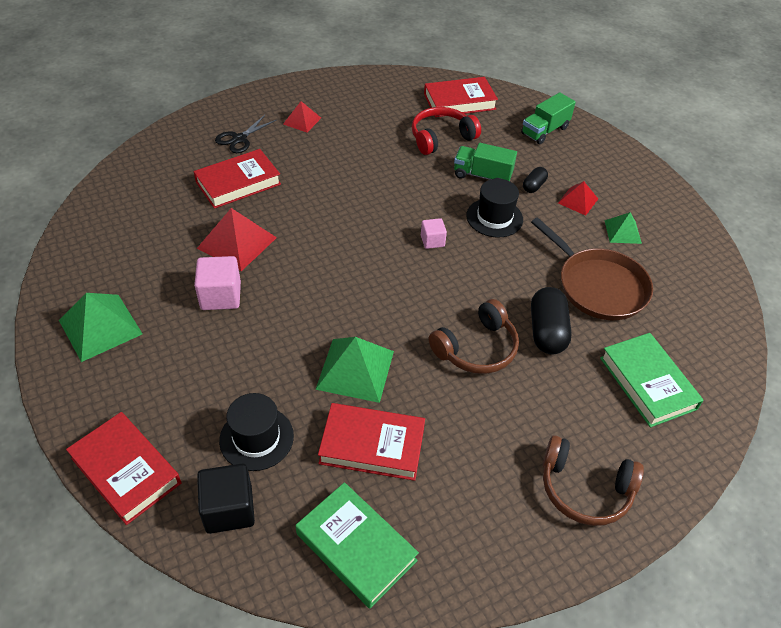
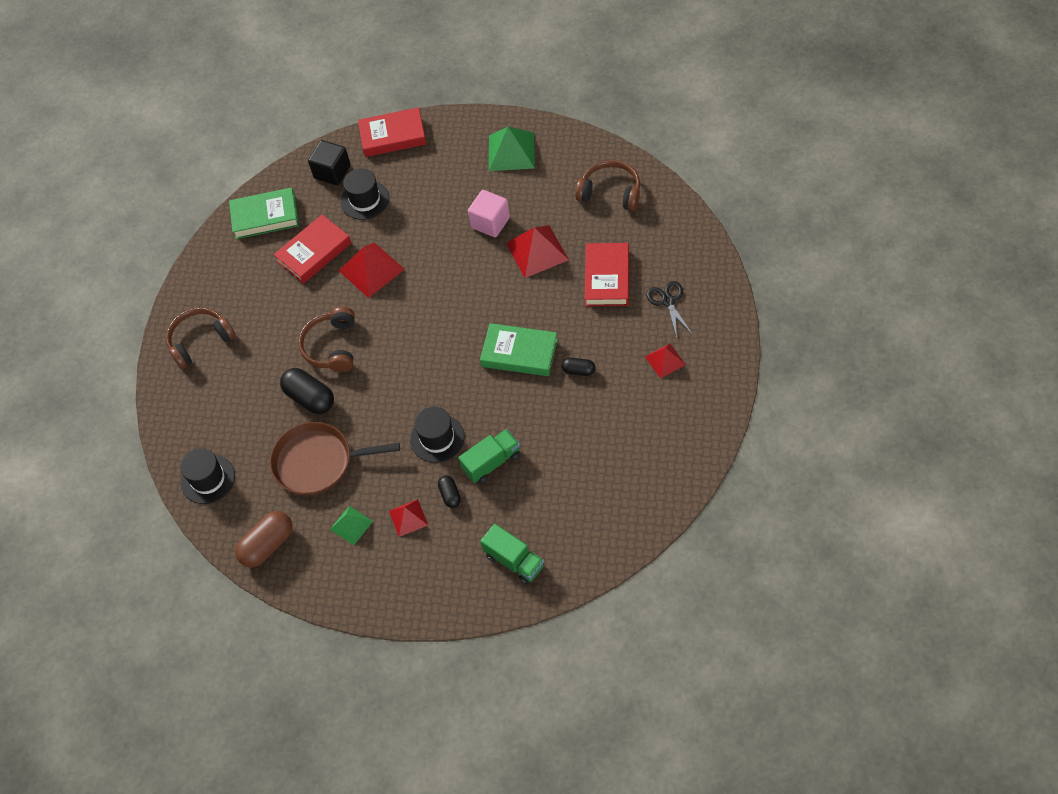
camera: 135 degrees right, 10 degrees up
(125, 221) = (610, 192): none -> brown headphones
(352, 162) = (578, 370): none -> black capsule
(355, 370) = (371, 269): green pyramid -> red pyramid
(432, 241) = (445, 378): pink cube -> none
(441, 138) = (564, 461): red headphones -> none
(459, 102) = (609, 513): red book -> none
(544, 131) = (514, 561): green truck -> green truck turned 135 degrees clockwise
(647, 383) = (226, 429): green book -> green book (519, 353)
(701, 276) = (268, 545): none -> brown capsule
(705, 363) = (208, 479): none -> black hat

